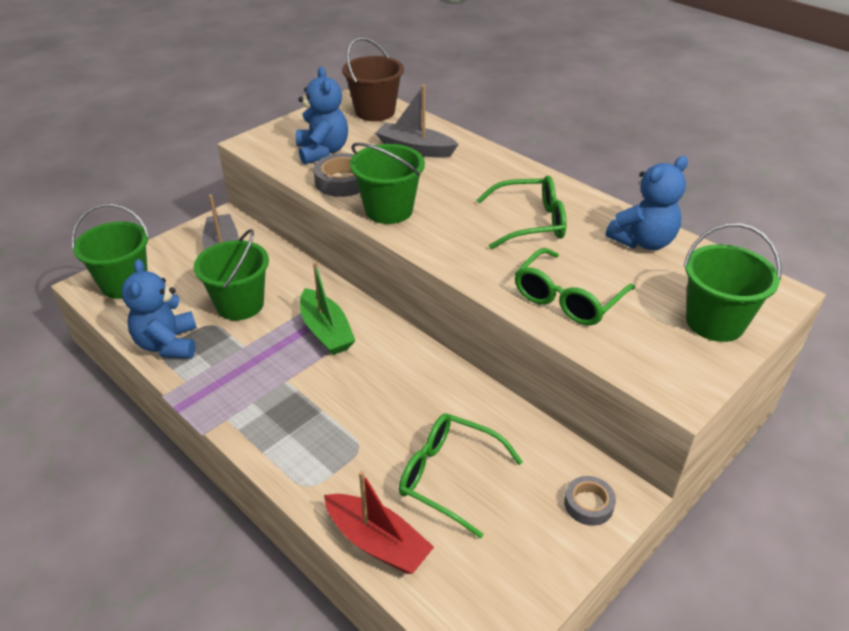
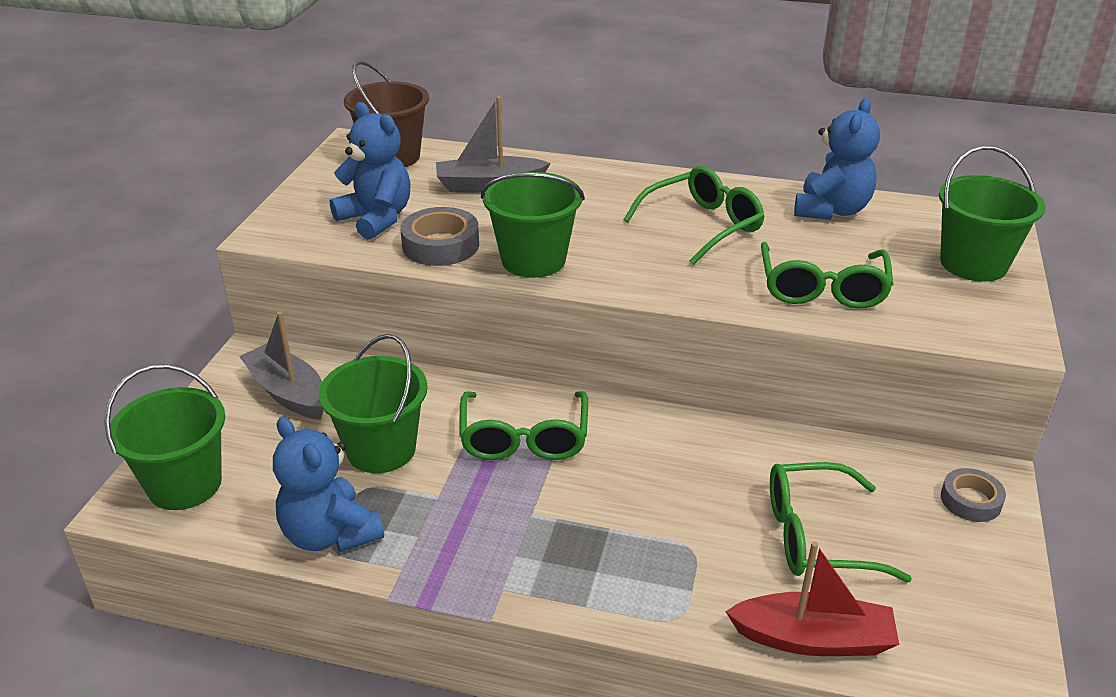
camera: 30 degrees left, 5 degrees down
(326, 331) = (524, 439): green boat -> green glasses

